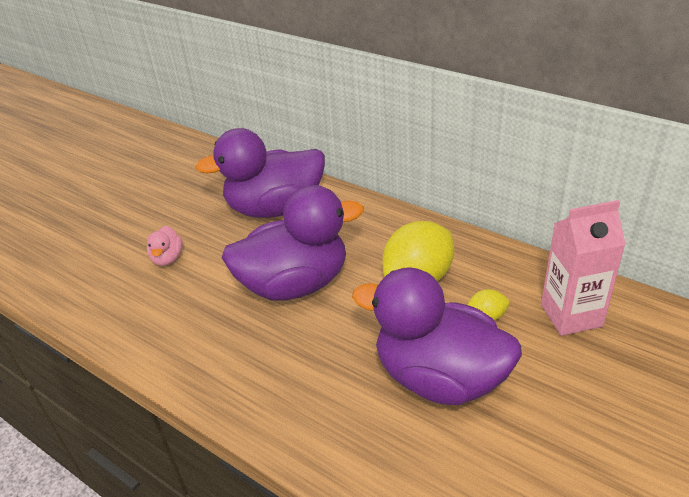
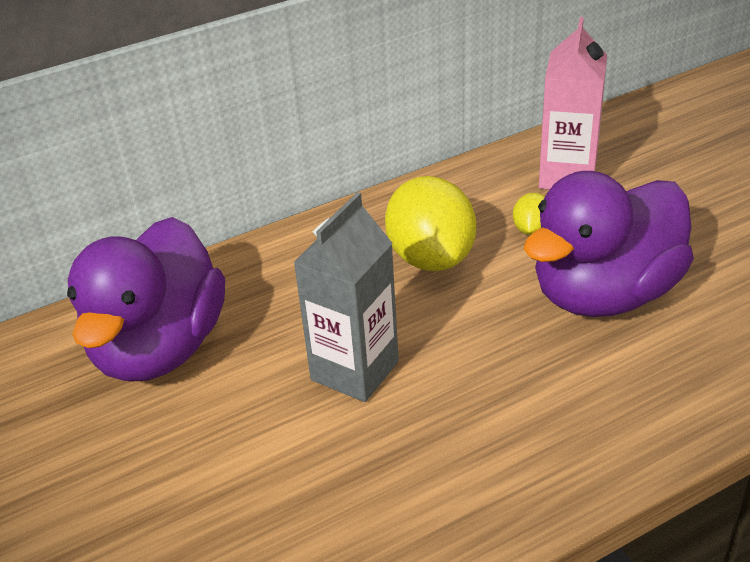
camera: 65 degrees left, 0 degrees up
(167, 258) = (163, 511): pink duck -> none
(295, 284) = (355, 371): purple duck -> grey carton

